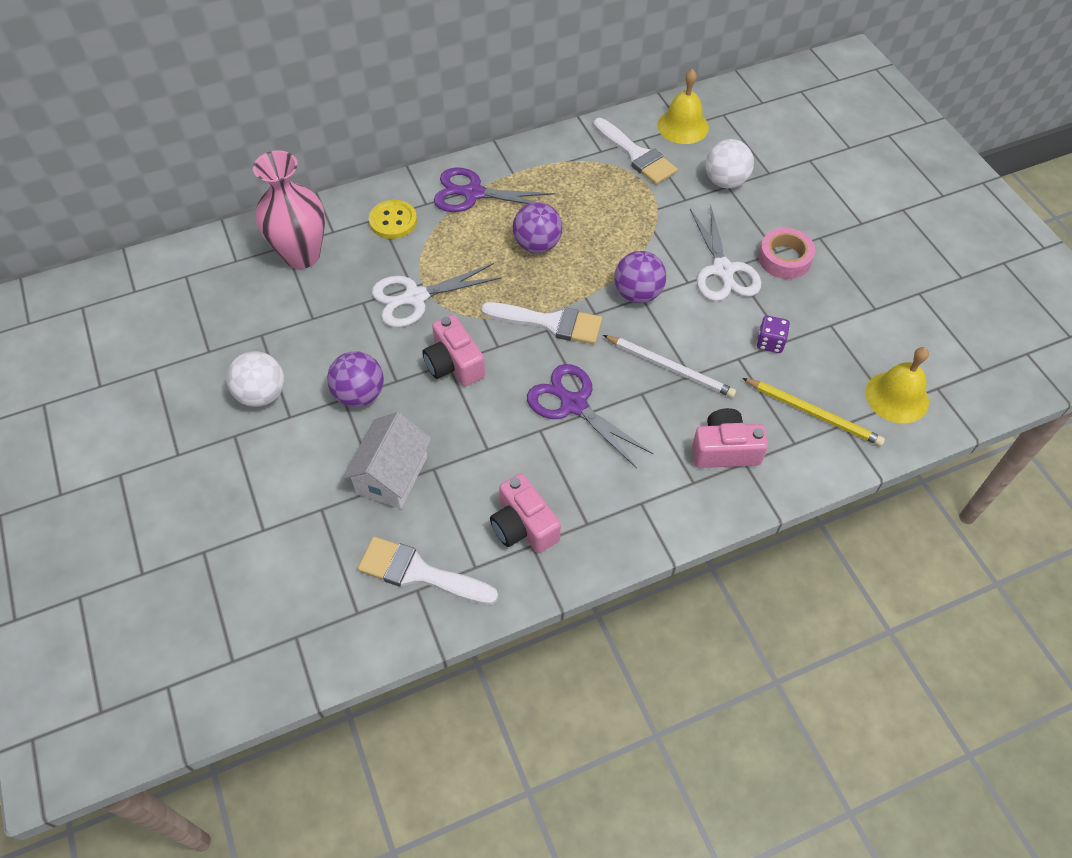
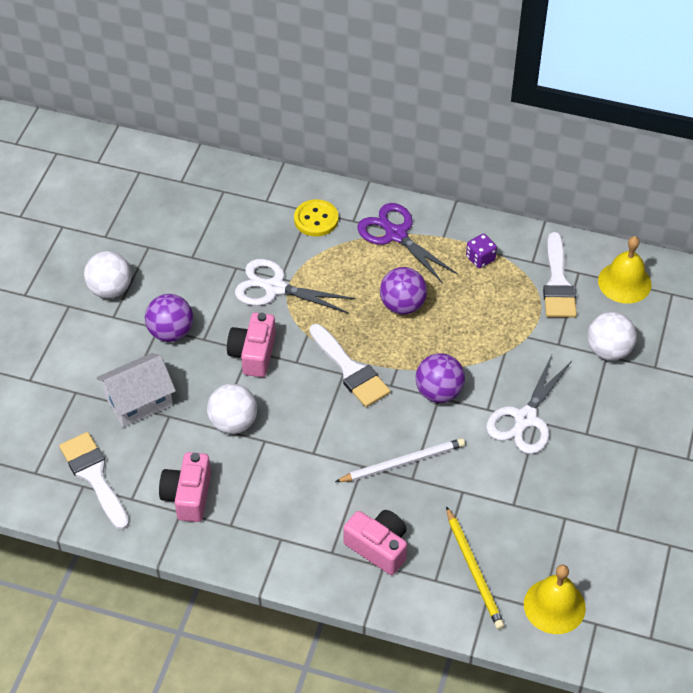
camera: 40 degrees right, 5 degrees down
(302, 255) = (228, 205): pink vase -> none
(497, 434) = (233, 423): none -> white ball
(573, 404) = (306, 440): purple scissors -> none
(670, 368) = (403, 462): white pencil -> white pencil turned 90 degrees counterclockwise
(770, 342) = (500, 497): purple dice -> purple dice (480, 258)
(784, 258) = (586, 443): pink tape -> none

